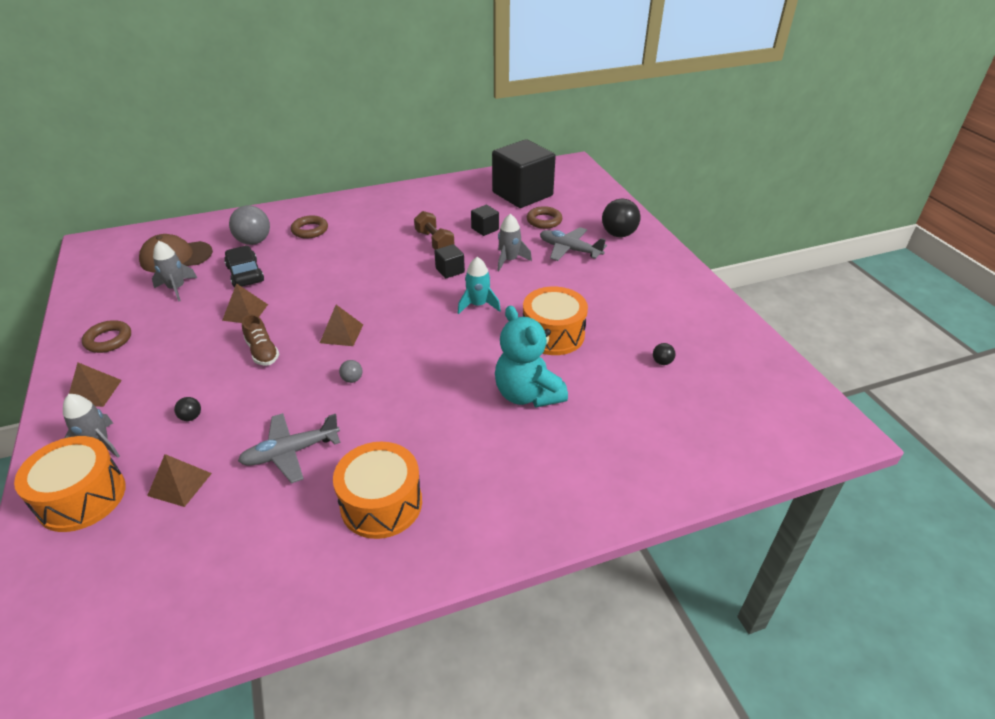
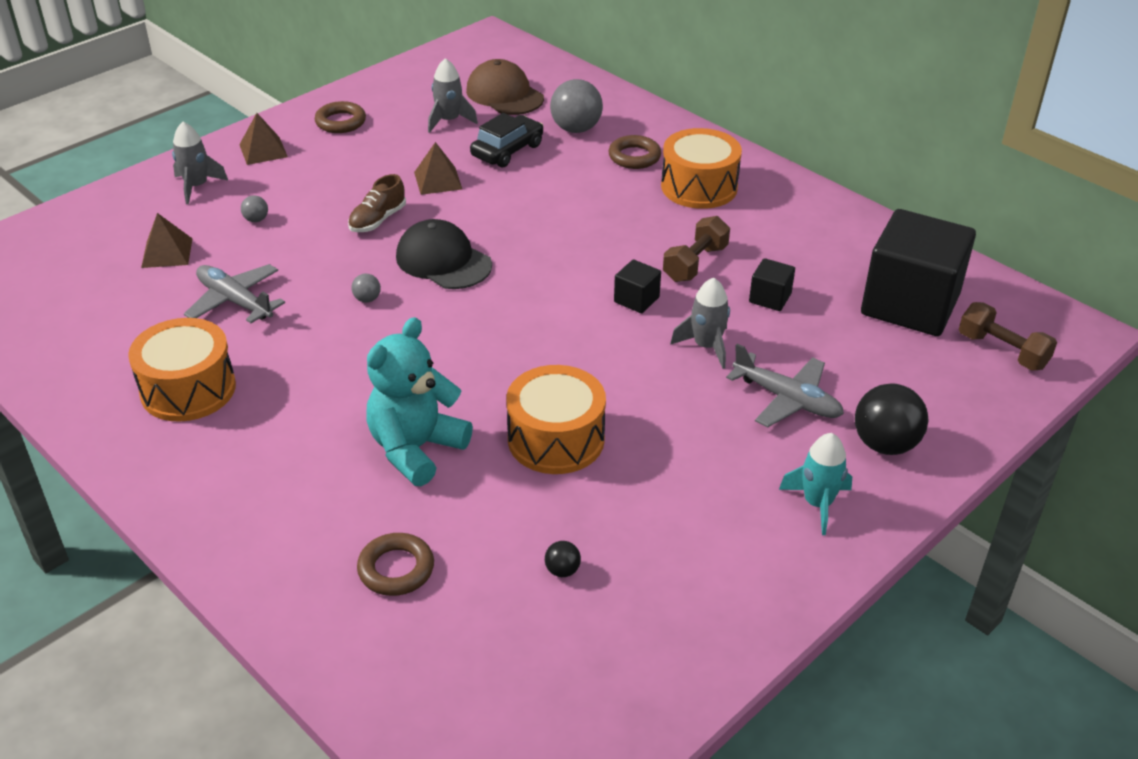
camera: 65 degrees right, 0 degrees up
(82, 497) = (132, 208): orange drum -> orange drum (699, 187)
(191, 417) = (256, 220): black ball -> grey ball
(341, 333) = (443, 261): brown pyramid -> black cap
(478, 305) = (575, 350): turquoise rocket -> turquoise rocket (817, 503)
(544, 221) = (849, 350): brown ring -> brown ring (396, 569)
(569, 250) = (787, 399): grey plane -> grey plane turned 120 degrees clockwise
(573, 184) = (1002, 351): none -> brown dumbbell

